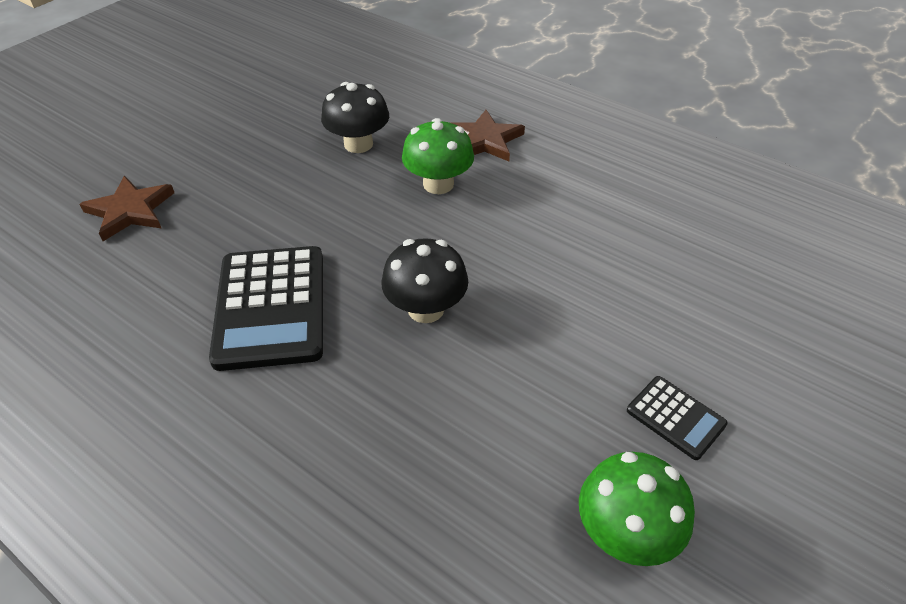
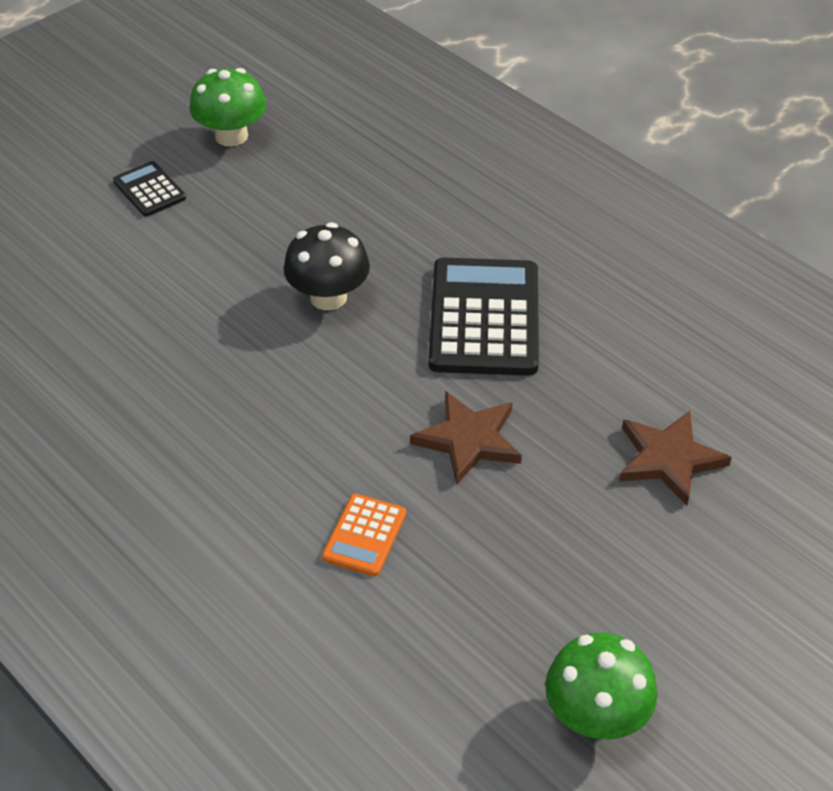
camera: 170 degrees left, 0 degrees up
(358, 144) = (364, 535): black mushroom -> orange calculator
(438, 184) = (270, 448): green mushroom -> green mushroom (596, 716)
(484, 140) = (179, 517): brown star -> brown star (468, 440)

